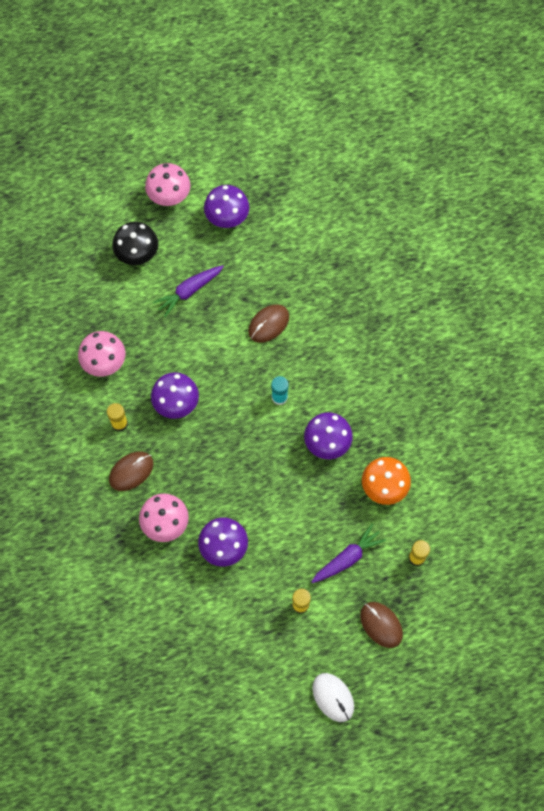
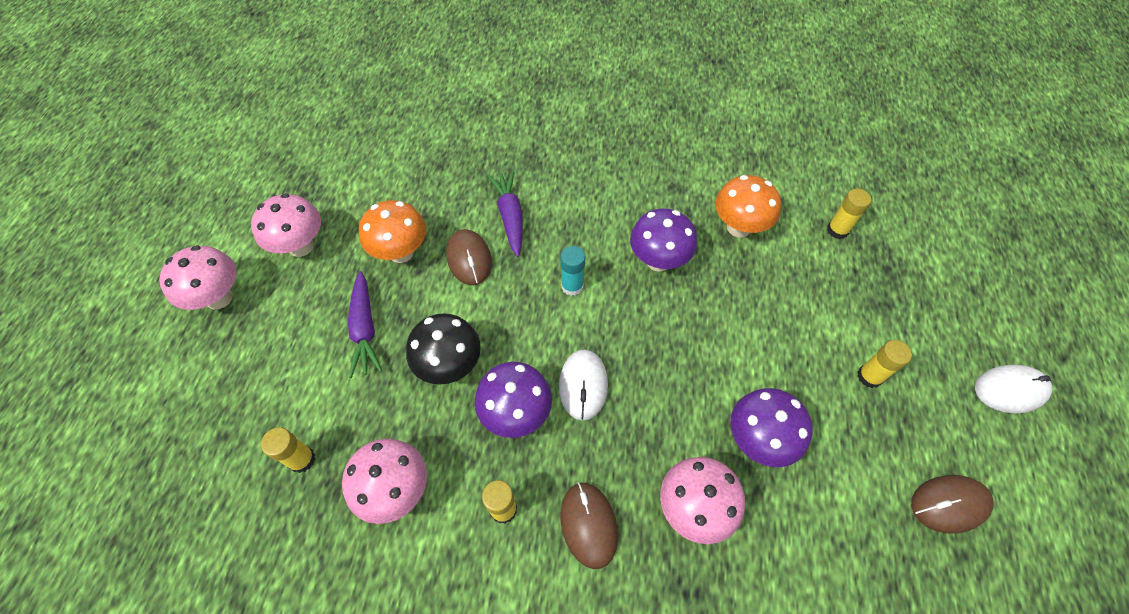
camera: 65 degrees left, 10 degrees down
(98, 306) = (302, 459): none -> yellow glue stick
(137, 255) = (266, 371): black mushroom -> black mushroom (450, 365)
(212, 434) = (583, 385): none -> white mouse
(227, 219) = (301, 246): purple mushroom -> pink mushroom
(252, 280) = (401, 252): none -> orange mushroom
(347, 558) = (817, 298): purple carrot -> purple carrot (510, 217)
(381, 625) = (916, 297): brown mouse -> brown mouse (949, 504)

